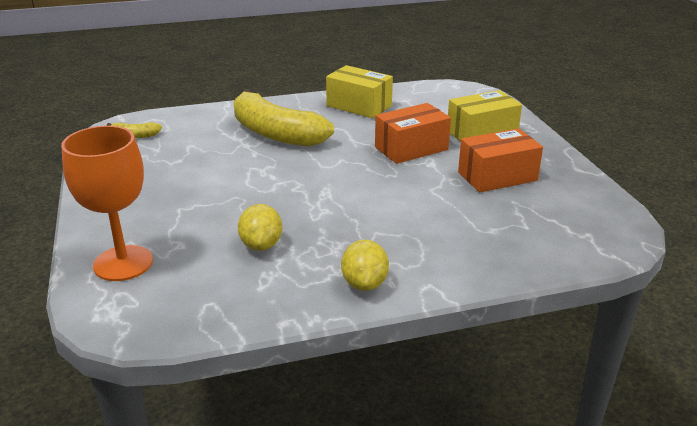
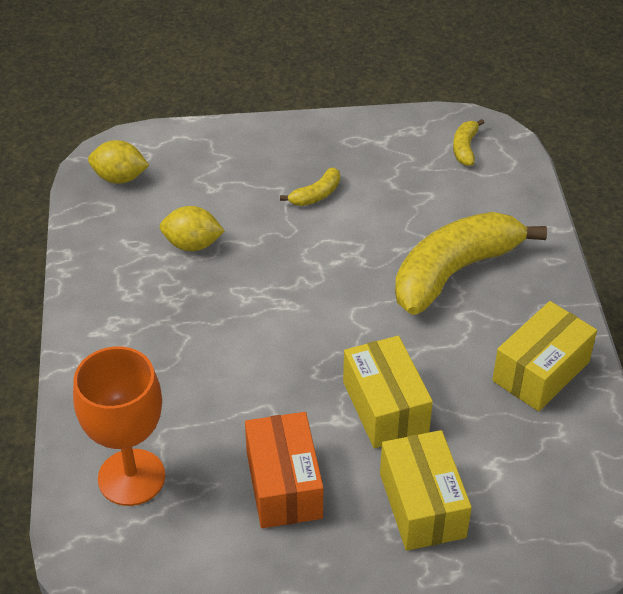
camera: 100 degrees right, 15 degrees up
(123, 263) = (193, 154): orange goblet -> orange goblet (131, 477)
(190, 191) = (316, 195): none -> yellow banana
(364, 284) = (100, 313): yellow lemon -> yellow lemon (120, 178)
(411, 148) = (385, 407): orange box -> yellow box

